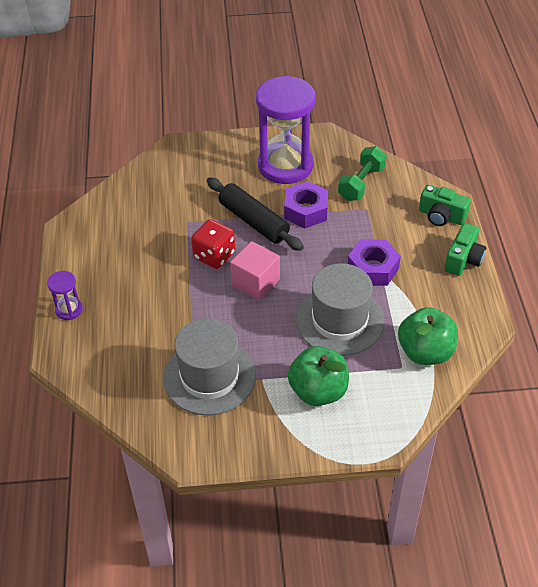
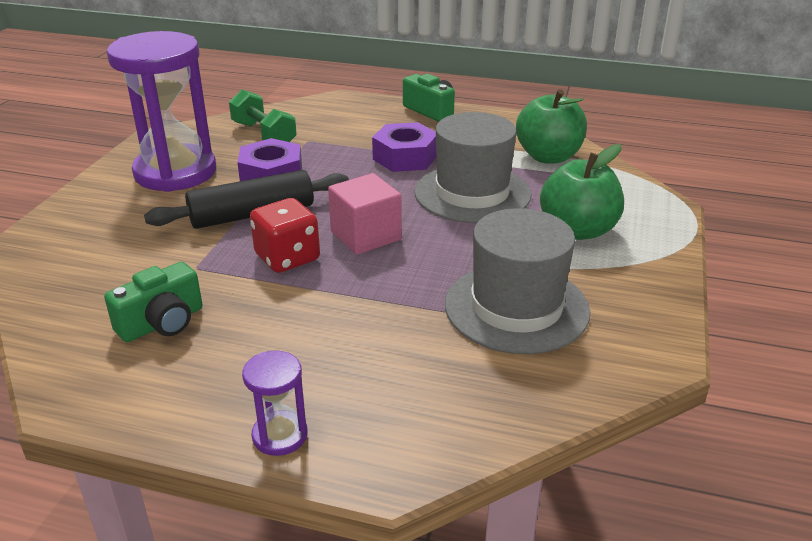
camera: 70 degrees left, 15 degrees down
(441, 216) = (359, 107): green camera -> green camera (162, 323)

